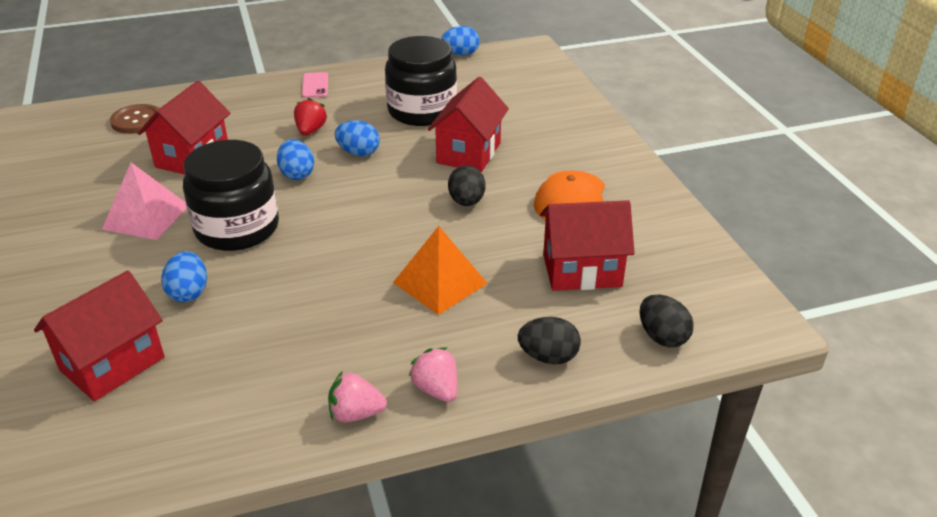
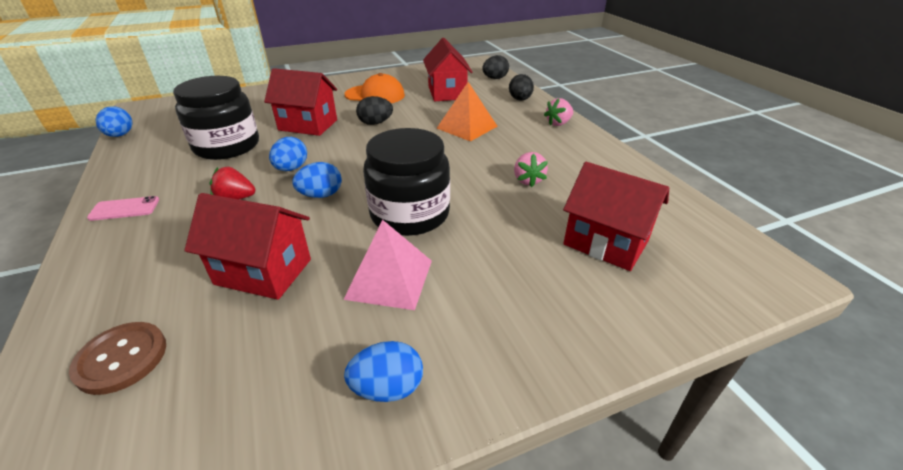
camera: 95 degrees left, 0 degrees up
(189, 293) = (506, 222): blue egg -> blue egg (387, 388)
(356, 413) = (589, 142): pink strawberry -> pink strawberry (528, 180)

